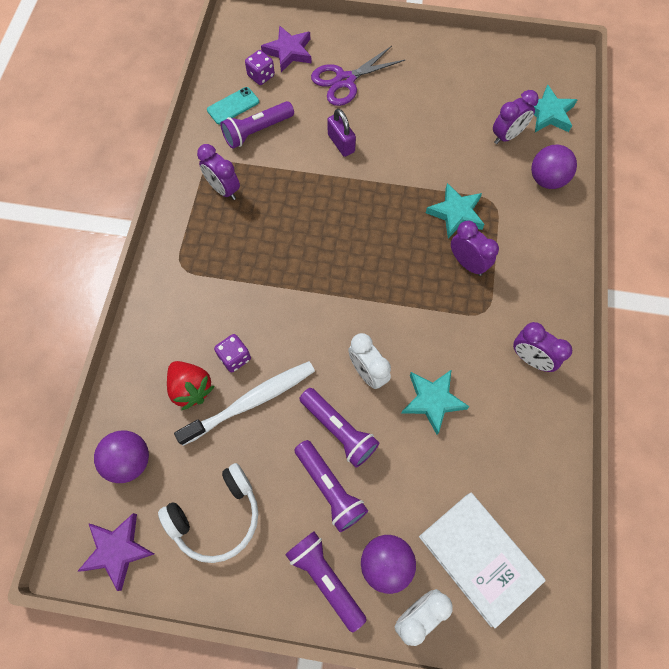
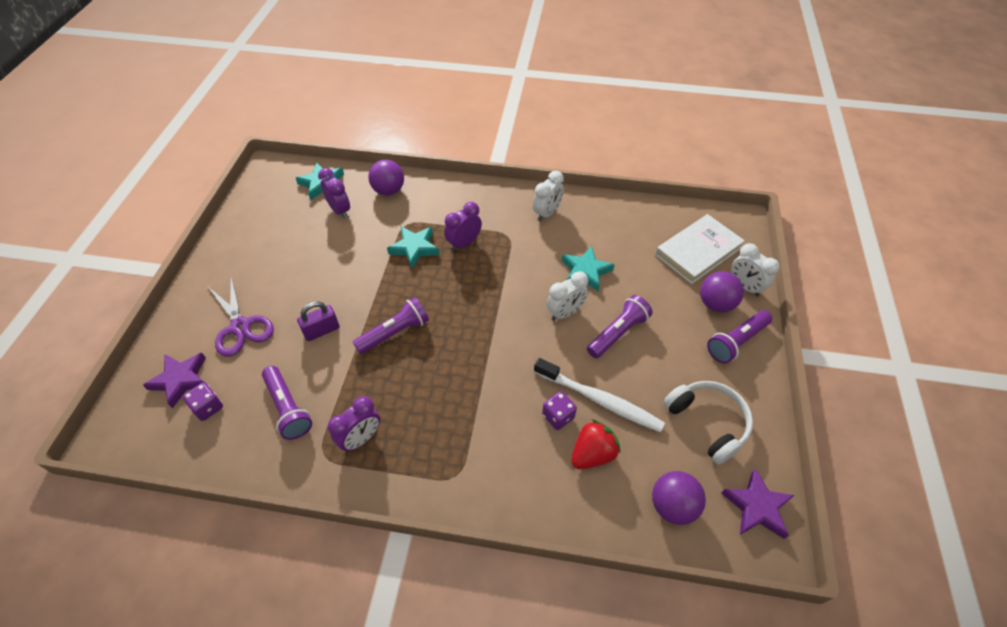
camera: 90 degrees left, 15 degrees down
(233, 106) = (245, 435): turquoise phone -> none
(251, 401) = (600, 400): white toothbrush -> white toothbrush turned 150 degrees clockwise
(330, 488) = (667, 339): purple flashlight -> purple flashlight (394, 333)
(530, 359) = (547, 213): purple clock -> white clock

